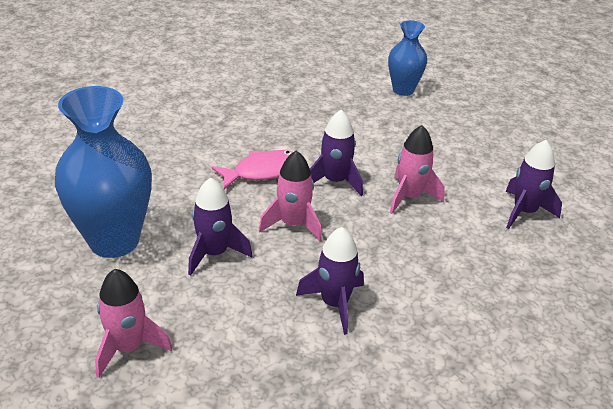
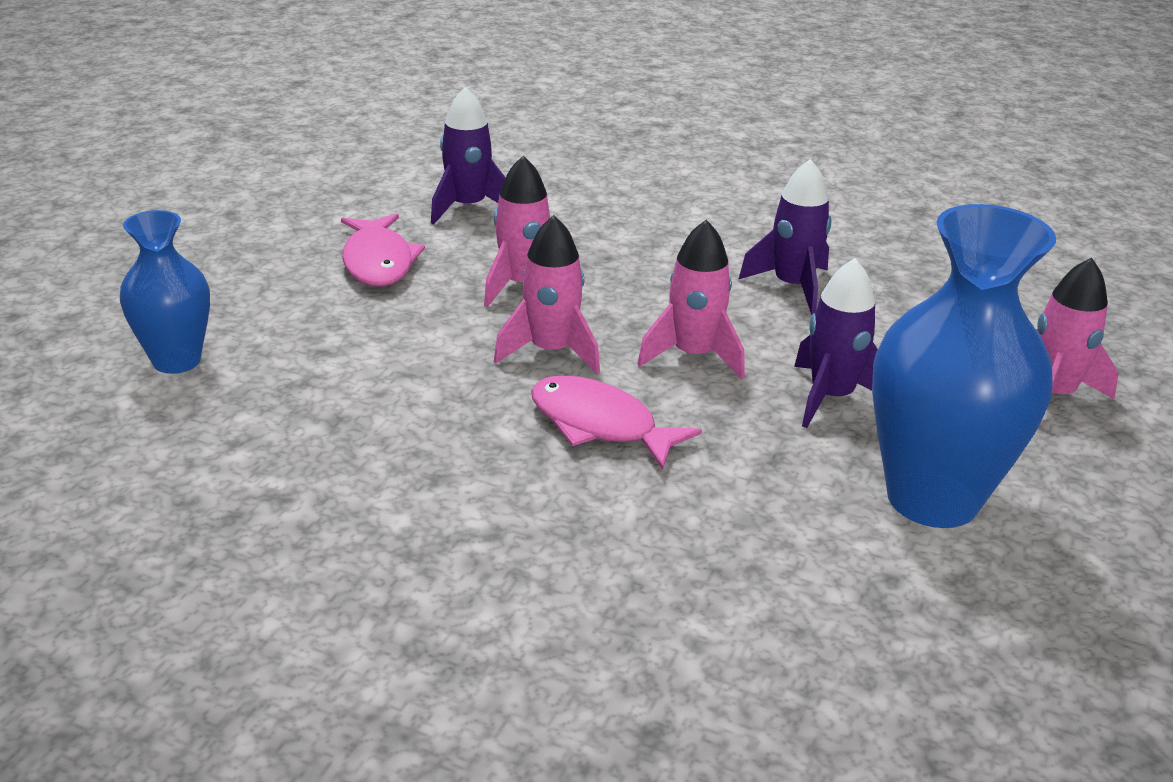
camera: 120 degrees left, 5 degrees down
(335, 181) = (551, 351): purple rocket -> pink rocket
(466, 160) = (378, 262): none -> pink fish

